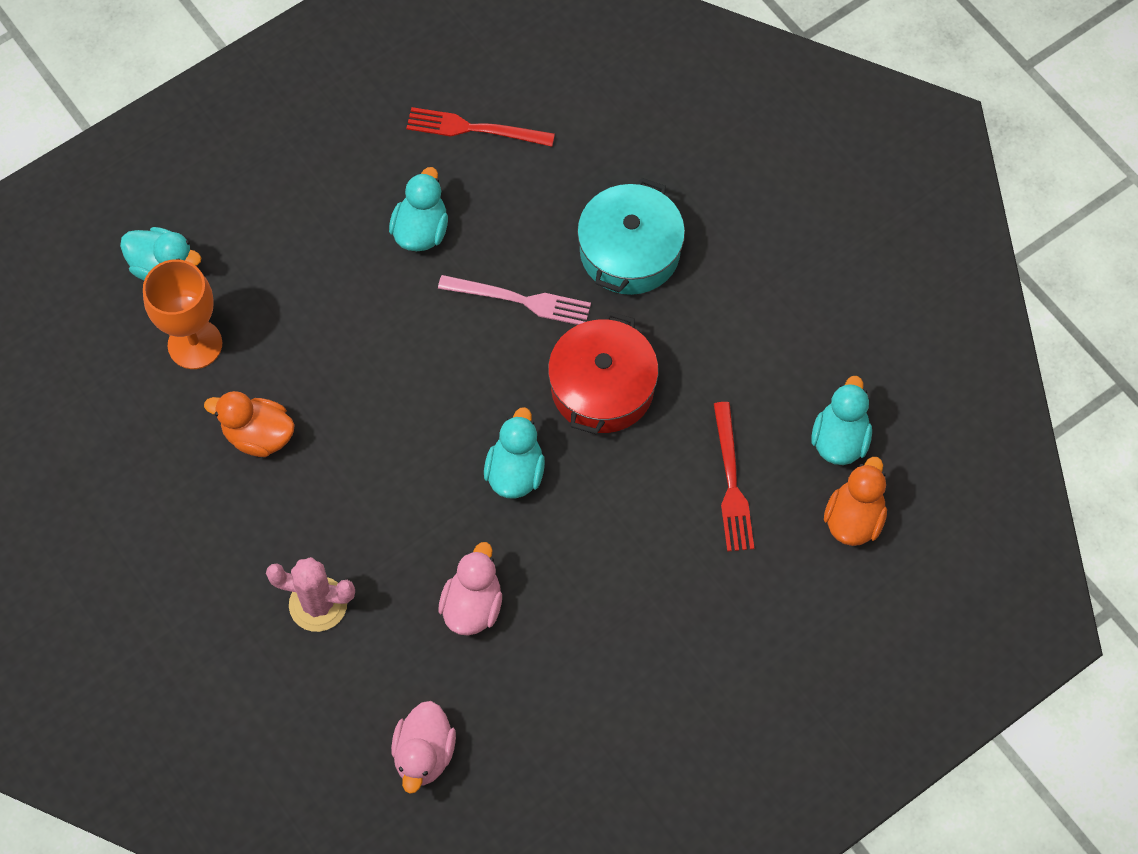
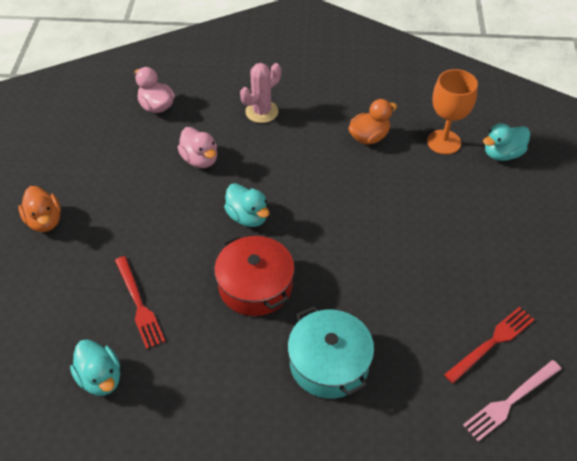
camera: 130 degrees right, 15 degrees down
(421, 231) = (436, 269): turquoise duck -> none
(520, 300) = (347, 285): pink fork -> pink fork (510, 401)
(731, 482) = (139, 304): red fork -> red fork turned 150 degrees counterclockwise
(854, 519) = (52, 346): orange duck -> orange duck (45, 221)

